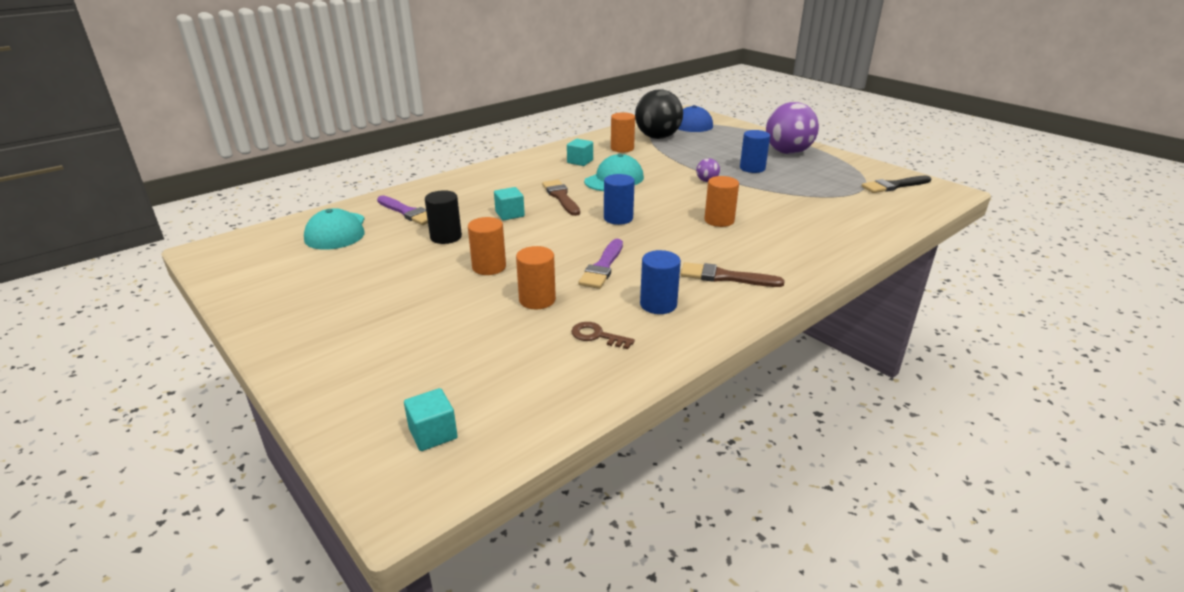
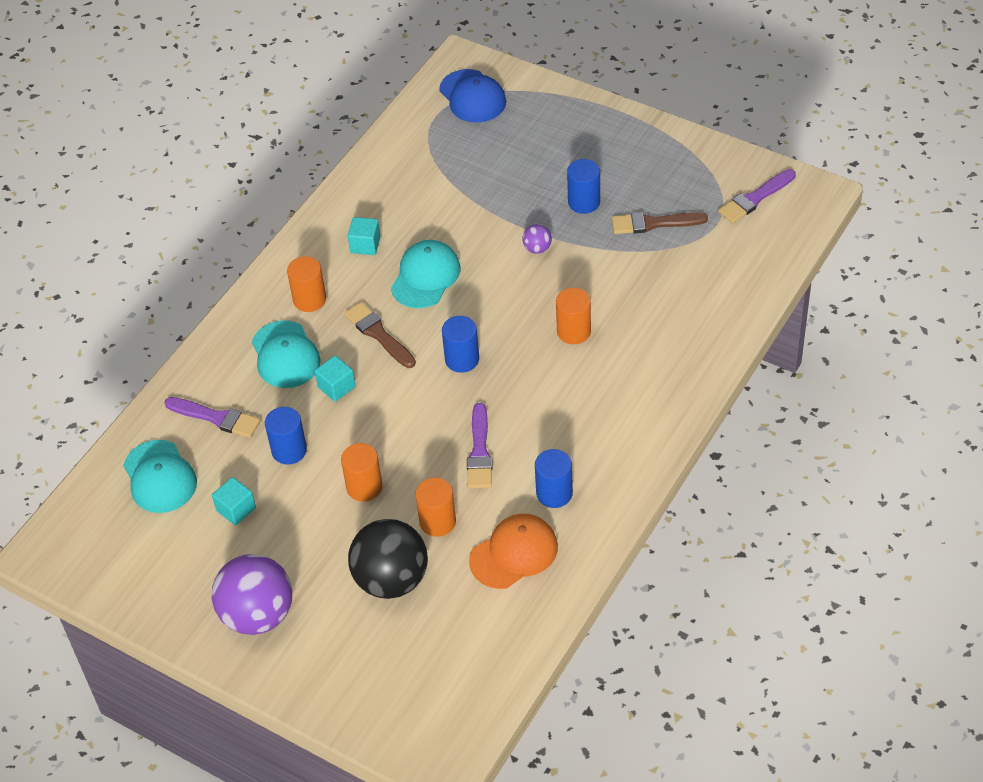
camera: 15 degrees left, 20 degrees up
(433, 433) = (432, 701): turquoise cube -> turquoise cube (236, 509)
(446, 237) = (289, 450): black cylinder -> blue cylinder
(485, 194) = (285, 355): none -> turquoise cap
(596, 336) = (514, 553): brown key -> orange cap
(622, 148) = (405, 195): orange cylinder -> orange cylinder (309, 299)
(657, 137) = (441, 151): black ball -> black ball (391, 579)
(725, 277) = (605, 432): brown brush -> brown brush (654, 223)
(788, 152) = (619, 147): purple ball -> purple ball (257, 615)
(894, 186) = (755, 198): black brush -> purple brush

